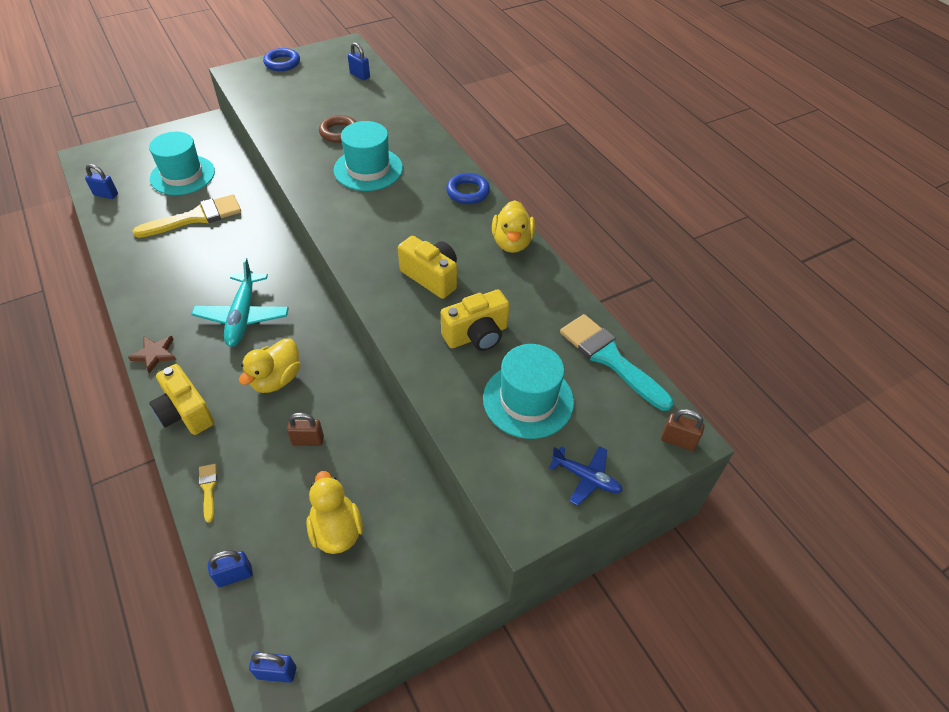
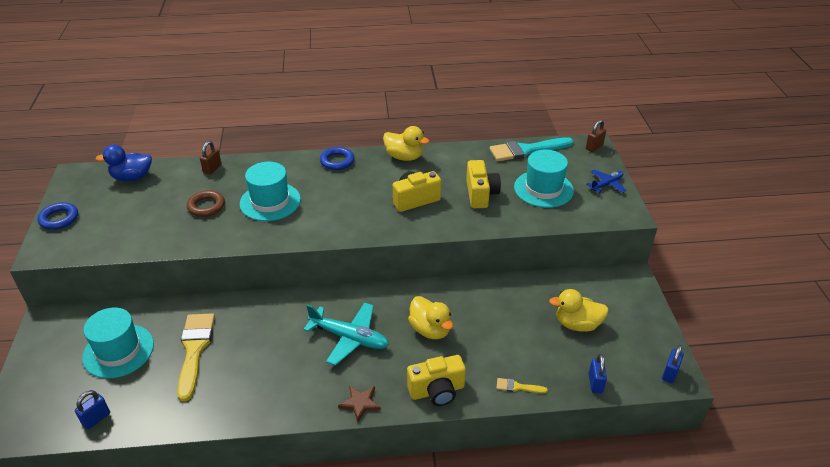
camera: 65 degrees left, 10 degrees down
(308, 440) = (497, 323): brown padlock -> brown padlock (212, 169)
(360, 75) = (132, 177): blue padlock -> blue duck

